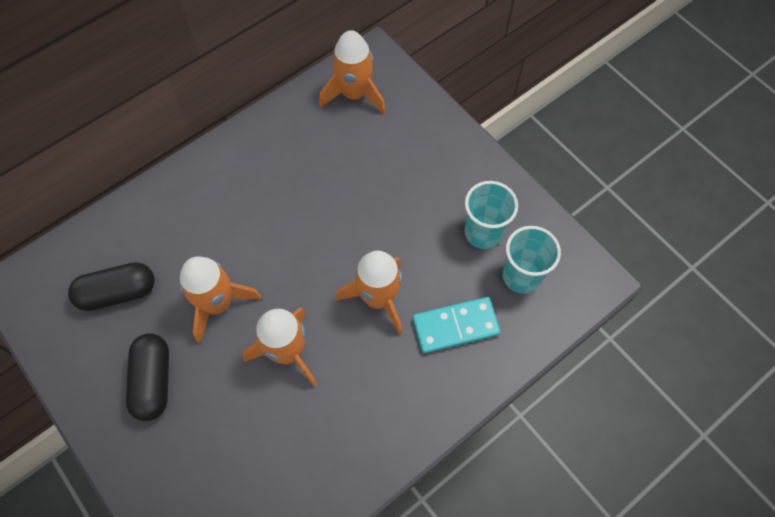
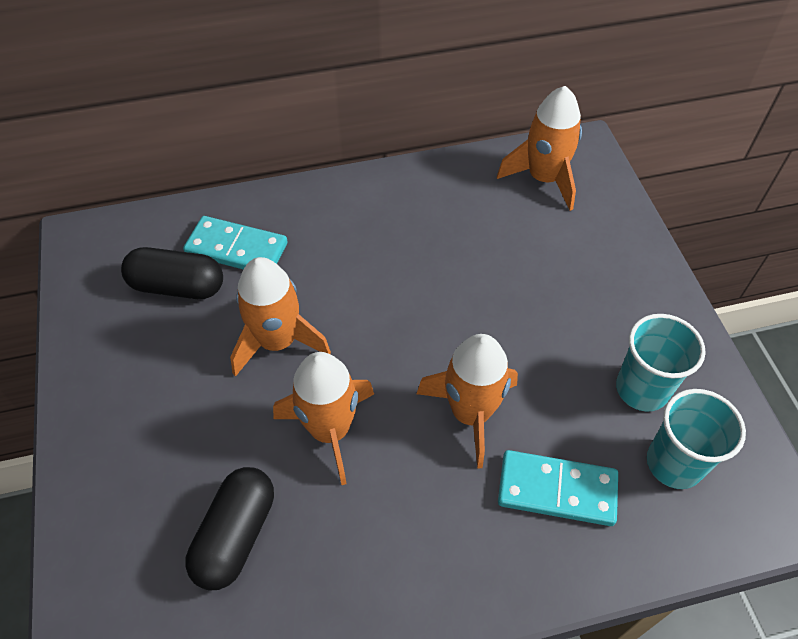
camera: 25 degrees right, 10 degrees down
(148, 244) = (236, 249): none -> turquoise domino
(153, 381) = (162, 396): black capsule -> black capsule (236, 535)

